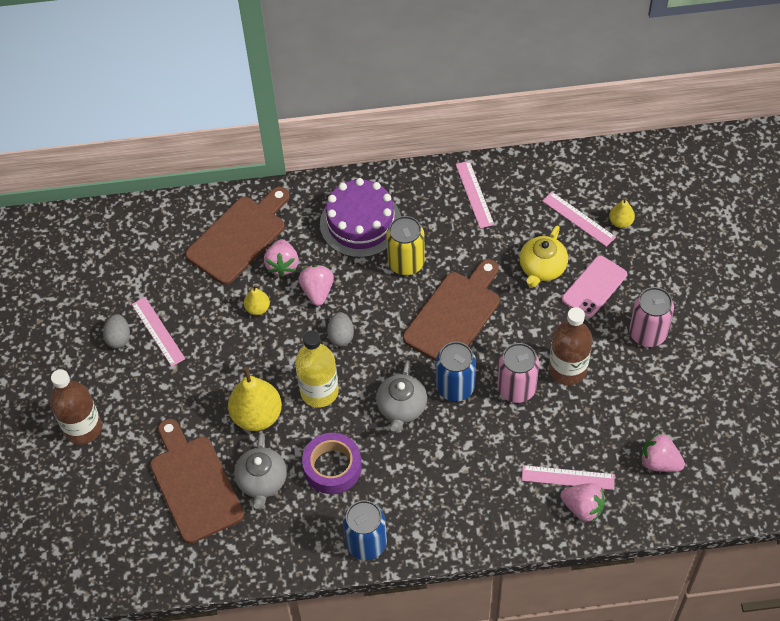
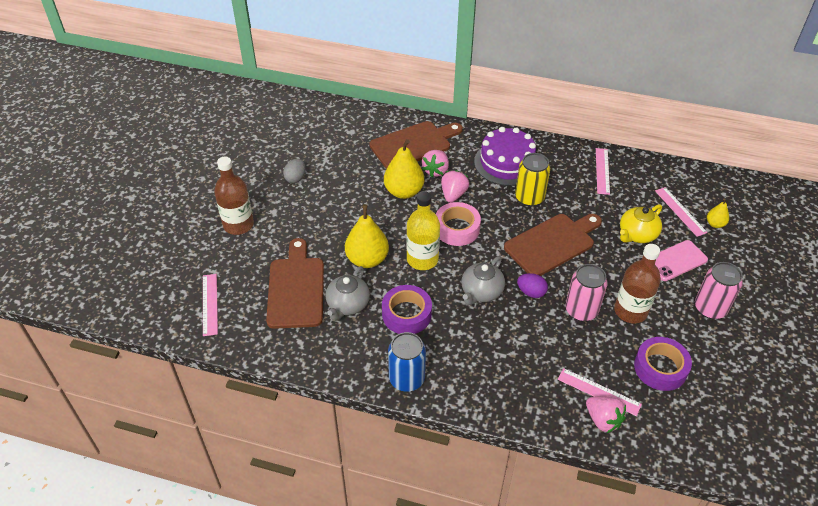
camera: 20 degrees right, 10 degrees down
(158, 331) = (325, 183): pink ruler -> pink ruler (209, 304)
(257, 308) = (404, 191): yellow pear -> yellow pear, size x1.96
(341, 336) = (457, 229): grey egg -> pink tape
(455, 387) = (531, 292): blue can -> purple egg
(619, 425) = (660, 368): none -> purple tape
(659, 462) = (686, 409): pink strawberry -> none

